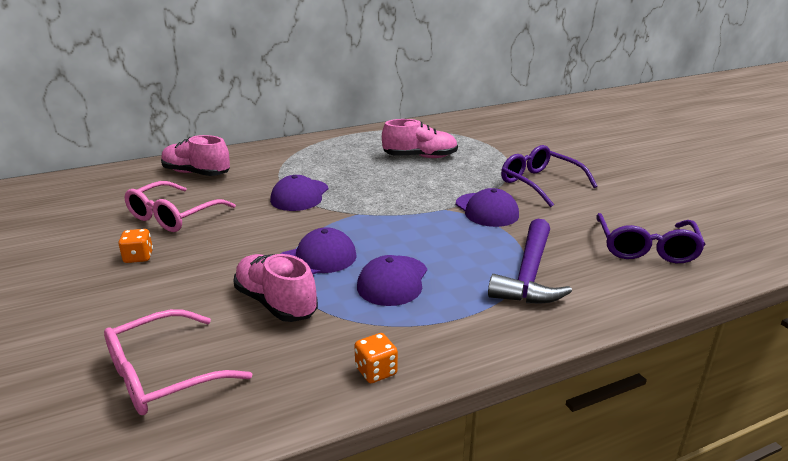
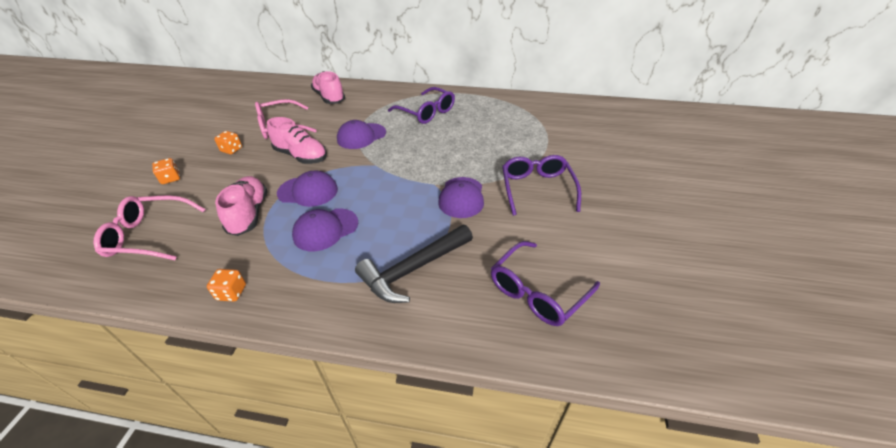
camera: 35 degrees right, 15 degrees up
(90, 313) = (170, 178): none -> orange dice
(342, 157) = (426, 112): none -> purple glasses
(420, 157) = (478, 130): pink shoe -> pink shoe (301, 156)
(529, 274) = (413, 269): purple hammer -> black hammer

